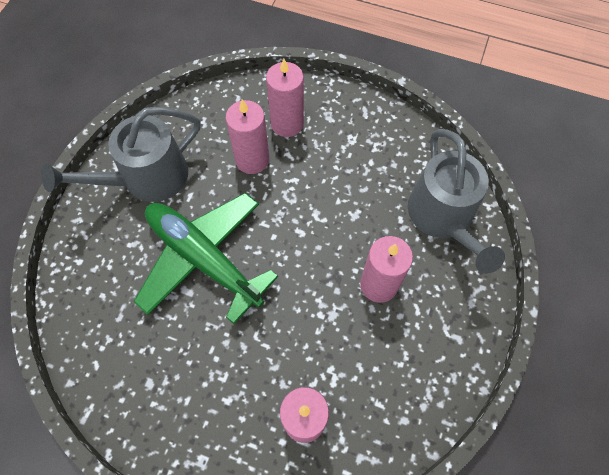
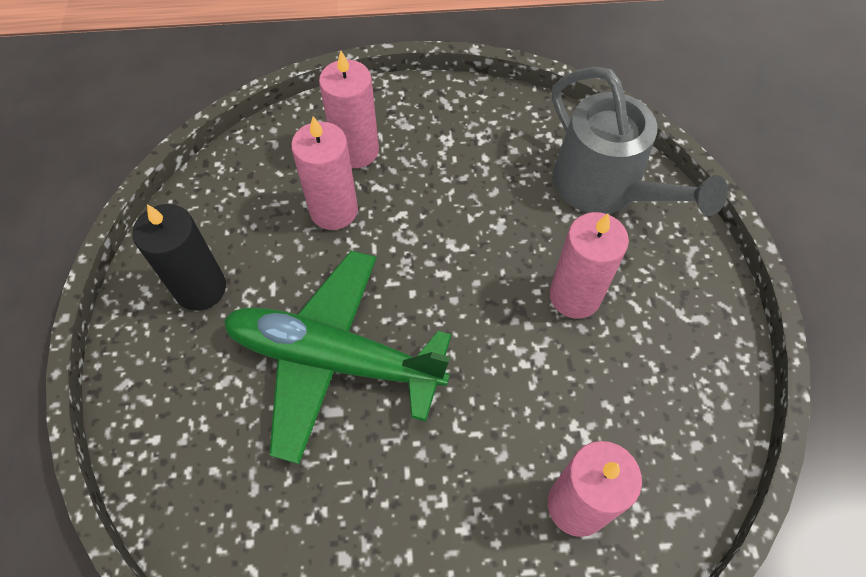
camera: 25 degrees left, 5 degrees down
(147, 178) = (200, 288): grey watering can -> black candle

